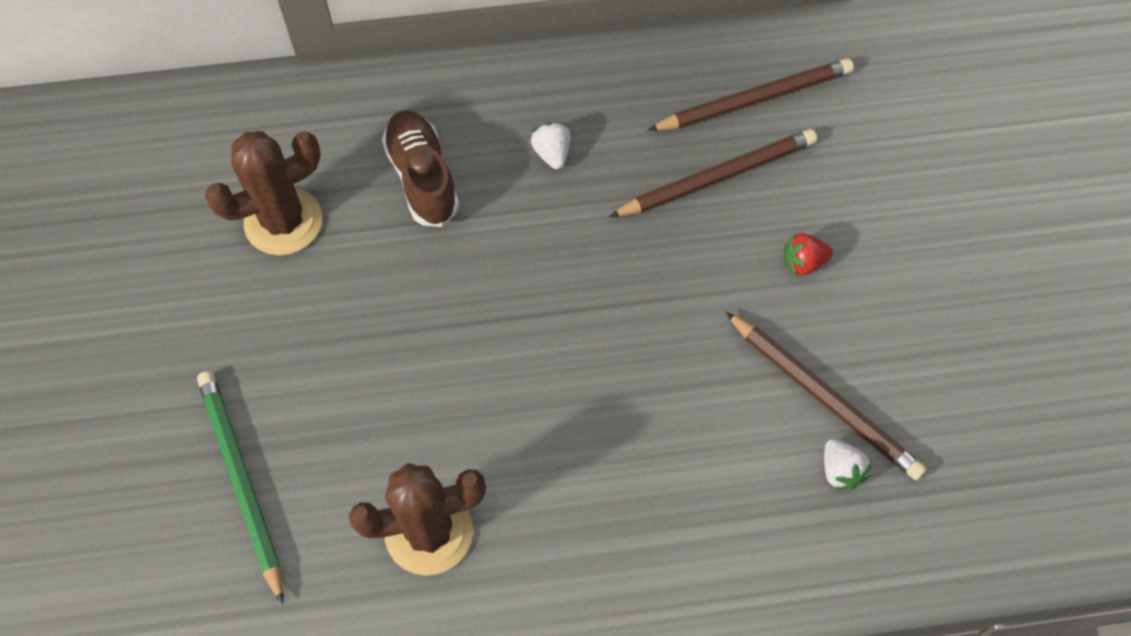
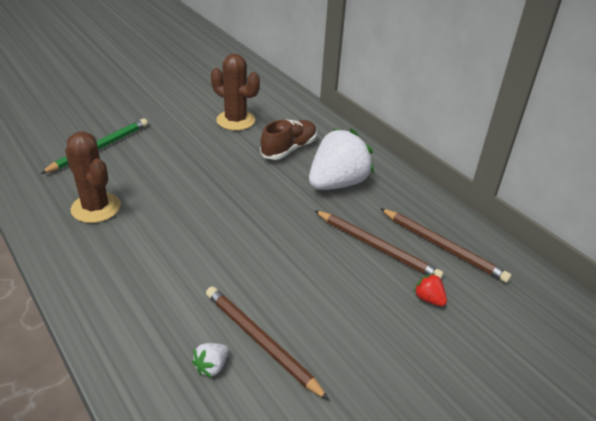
camera: 60 degrees right, 25 degrees down
(552, 153) = (337, 183): white strawberry -> white strawberry, size x2.49
(803, 263) = (350, 302): red strawberry -> red strawberry (428, 299)
(824, 397) = (261, 342): brown pencil -> brown pencil turned 120 degrees clockwise

